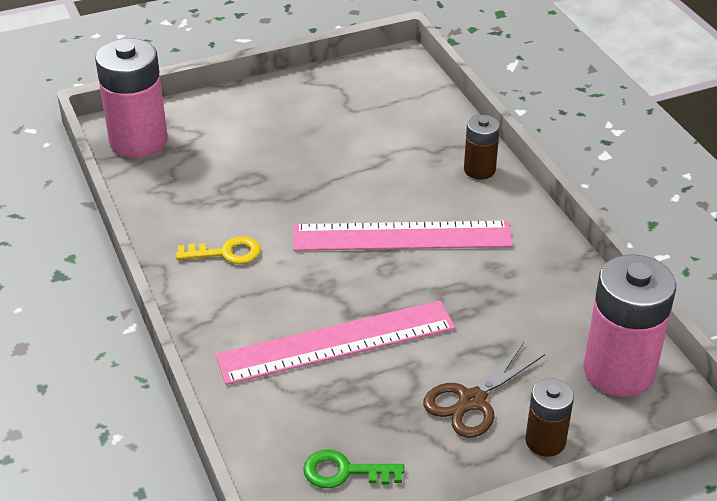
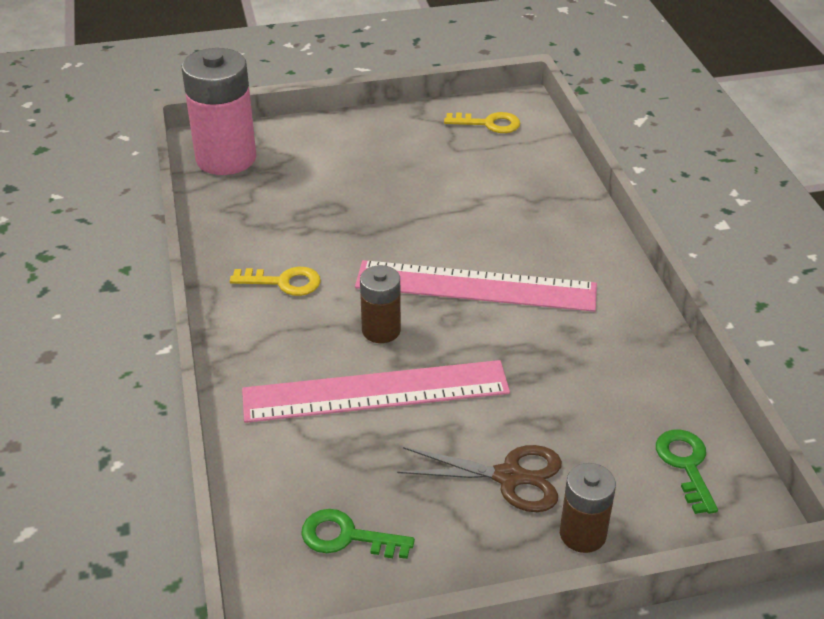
camera: 10 degrees right, 0 degrees up
(377, 82) = (488, 124): none -> yellow key
(472, 401) = (509, 477): brown scissors -> brown scissors turned 135 degrees counterclockwise
(479, 170) = (577, 225): brown battery -> brown battery (381, 330)
(618, 371) = (686, 465): pink battery -> green key

